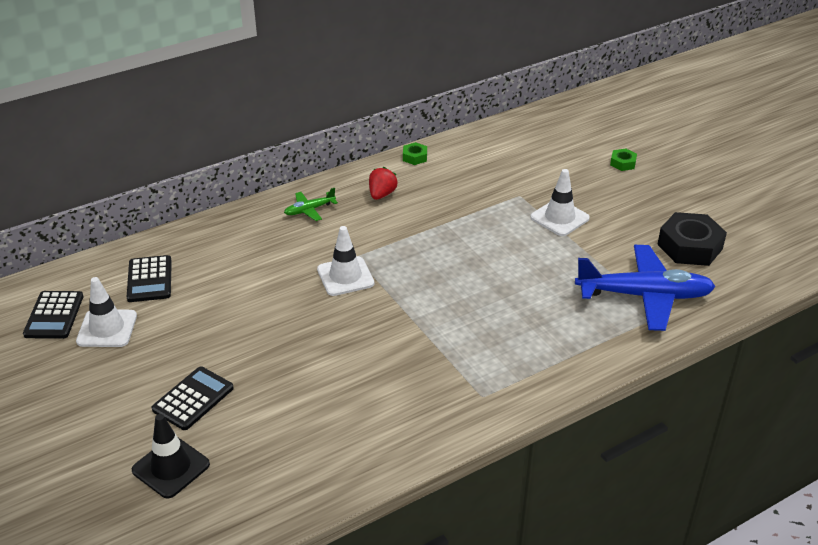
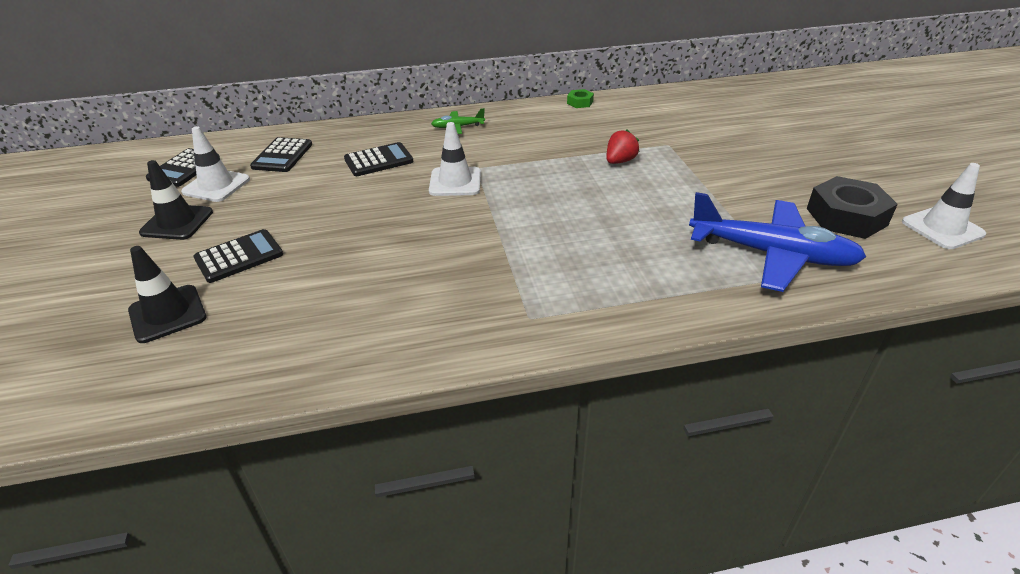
camera: 20 degrees right, 0 degrees up
(100, 378) = (177, 222): none -> black traffic cone
(254, 266) = (378, 160): none -> black calculator
(382, 194) = (531, 125): red strawberry -> red strawberry (620, 161)
(559, 218) = (702, 168): white traffic cone -> white traffic cone (942, 228)
(623, 163) = (793, 134): green nut -> none

